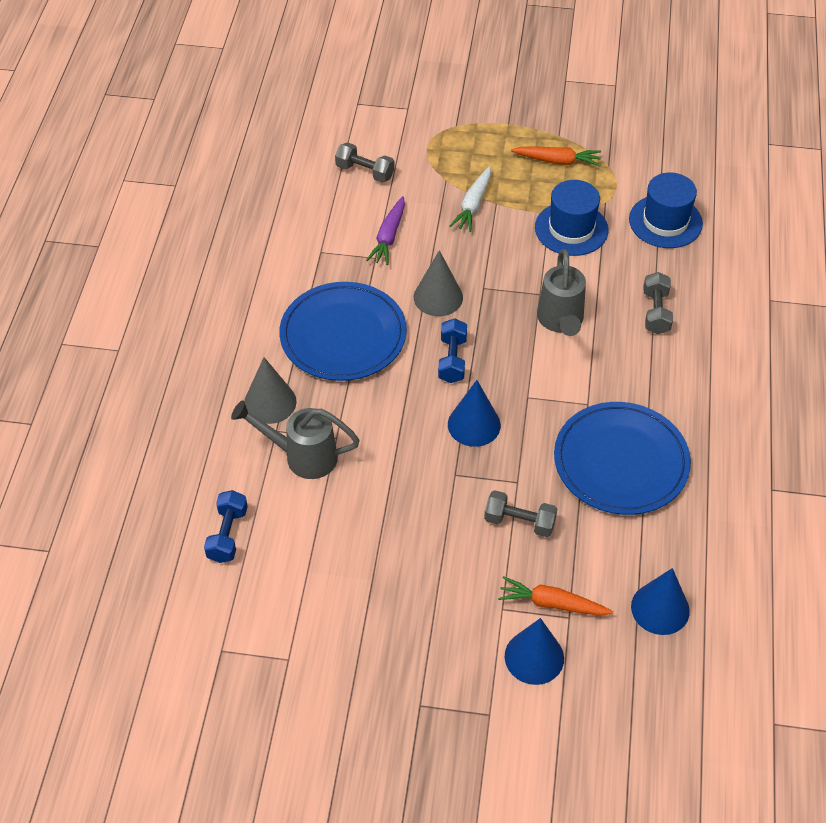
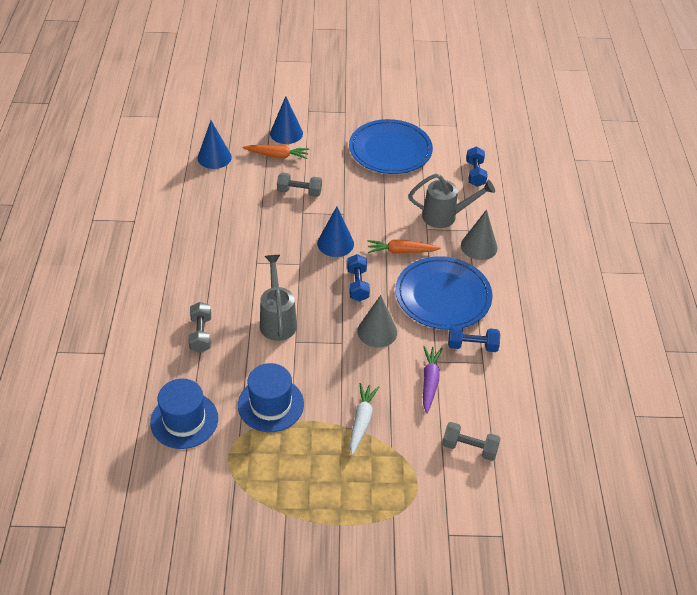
camera: 170 degrees right, 5 degrees down
(326, 271) = (472, 345): none -> blue dumbbell
(557, 161) = (286, 480): orange carrot -> orange carrot (401, 251)
(621, 461) = (234, 229): blue plate -> blue plate (390, 150)

